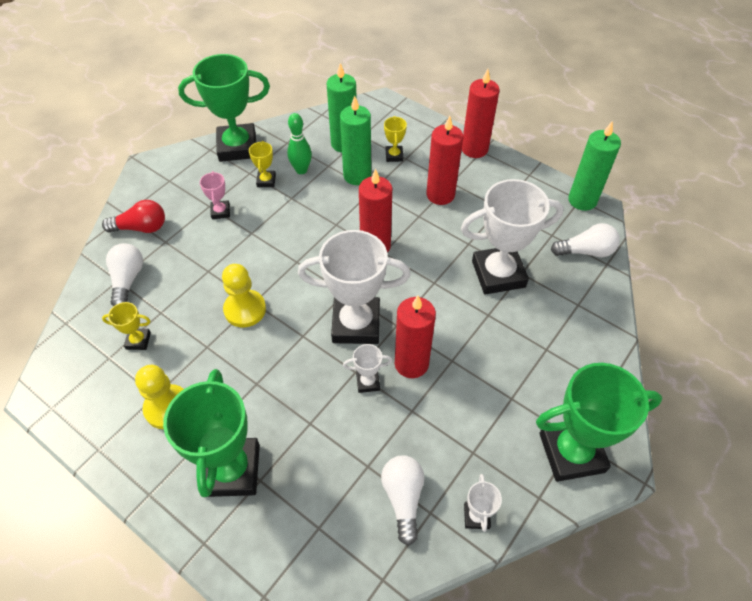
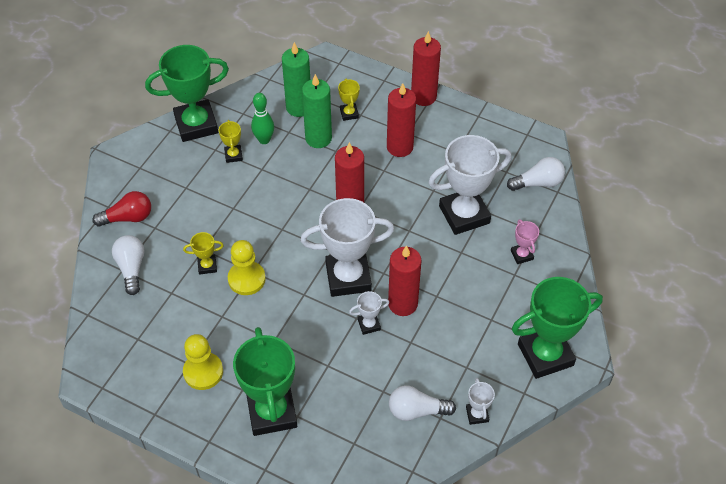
camera: 10 degrees left, 0 degrees up
(138, 341) = (159, 320): yellow trophy -> yellow trophy (207, 266)
(220, 212) = (198, 192): pink trophy -> pink trophy (521, 255)
(403, 498) = (417, 410): white light bulb -> white light bulb turned 75 degrees counterclockwise
(582, 200) = (529, 135): green candle -> none

